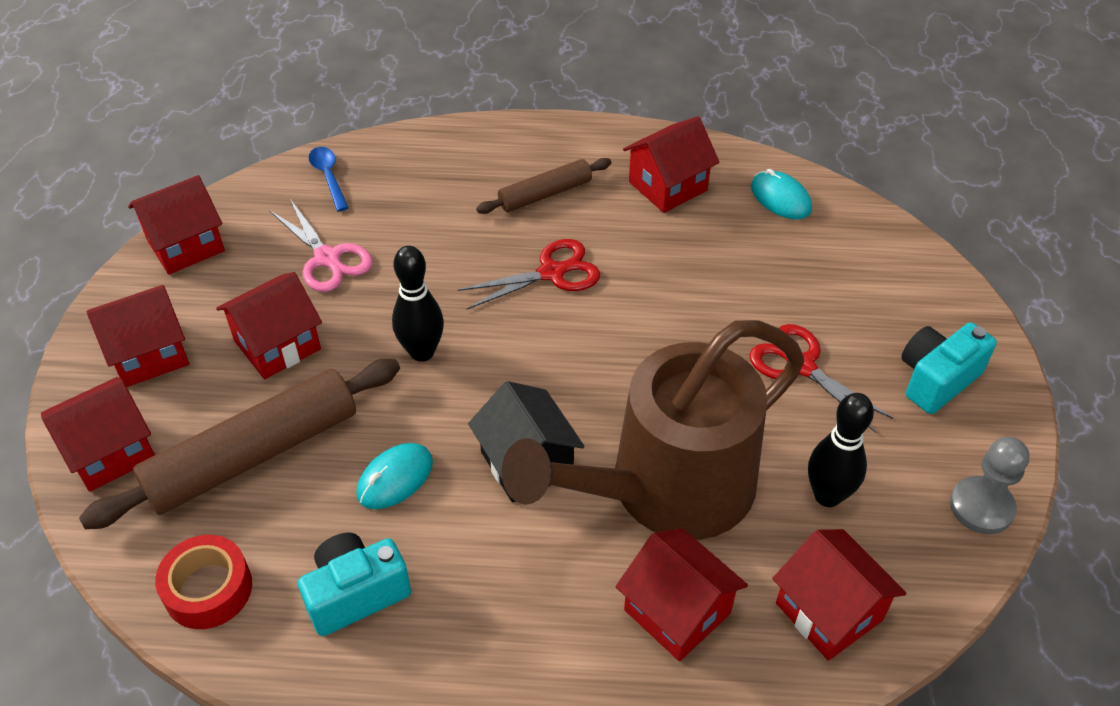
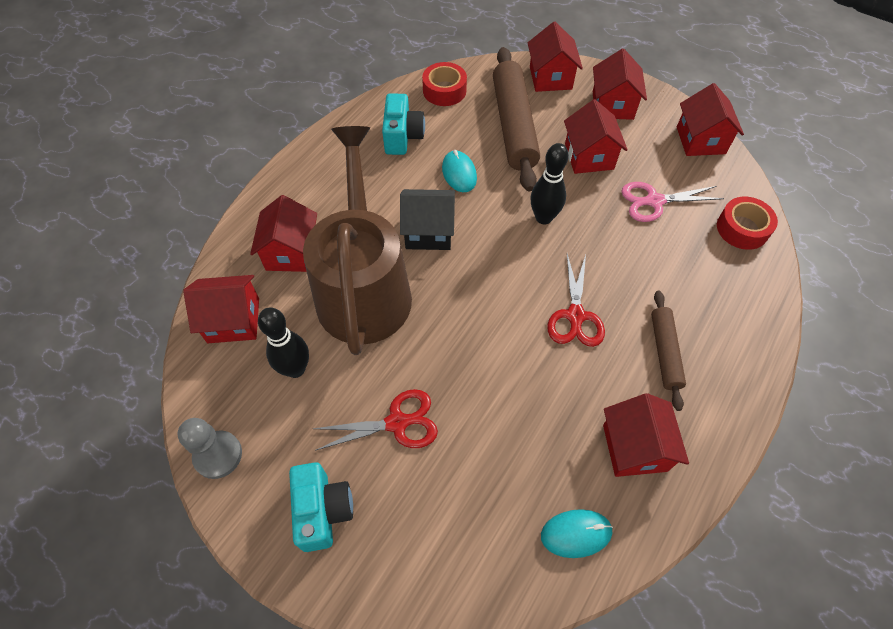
camera: 120 degrees right, 10 degrees up
(328, 177) = (742, 229): blue spoon -> red tape
(677, 611) = (291, 252): red house -> red house turned 75 degrees counterclockwise

